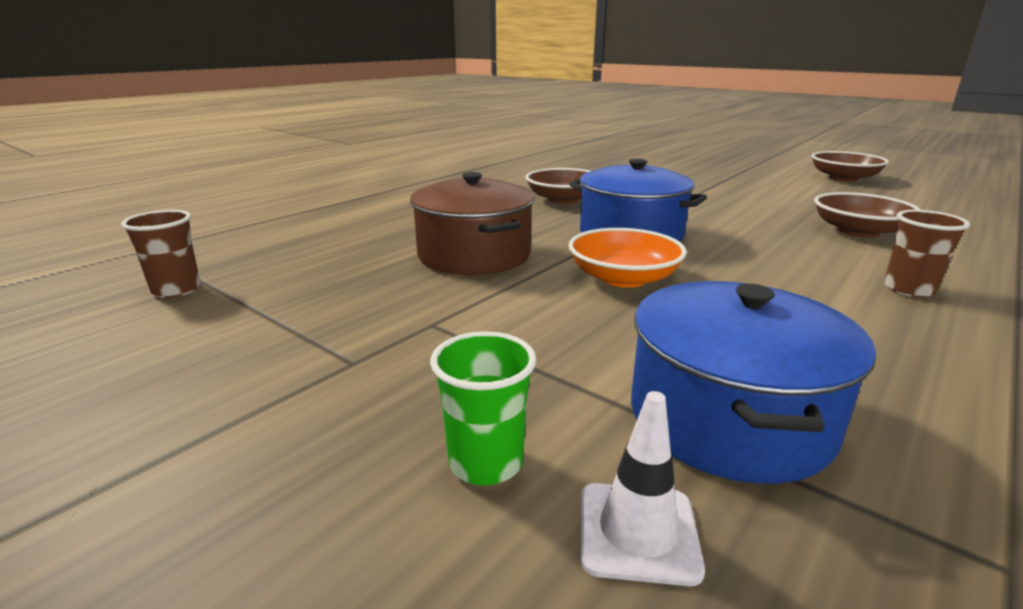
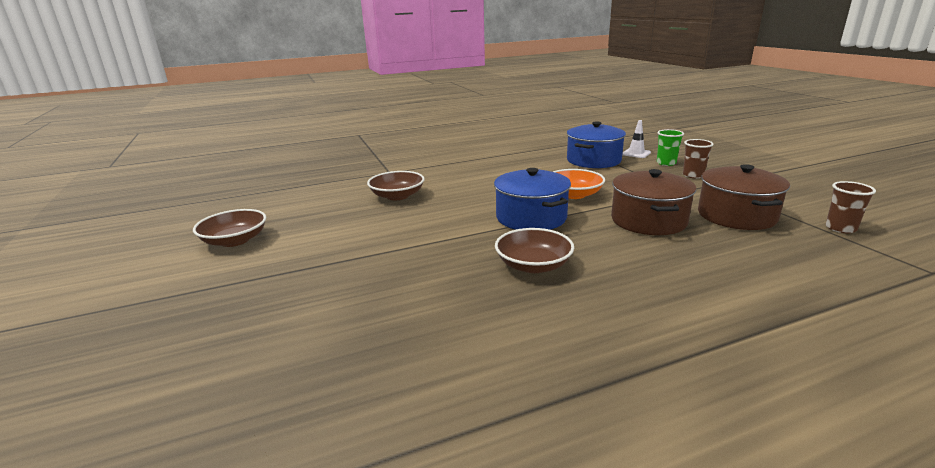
camera: 150 degrees left, 0 degrees up
(336, 284) = (736, 216): none -> brown pot
(908, 289) = (461, 173): brown cup -> brown cup (693, 175)

